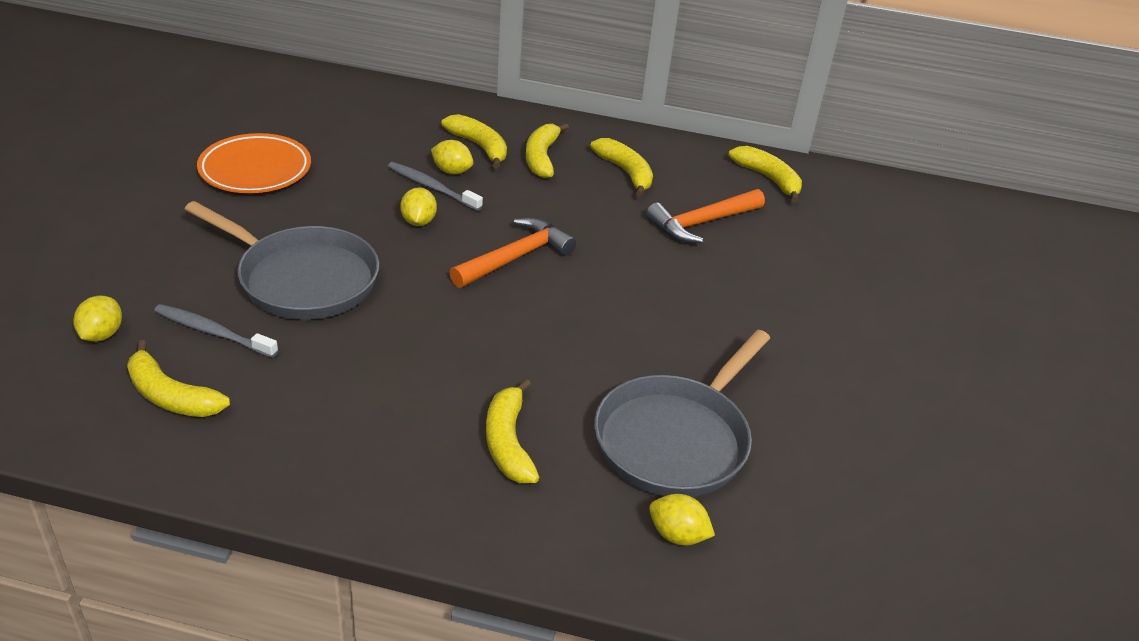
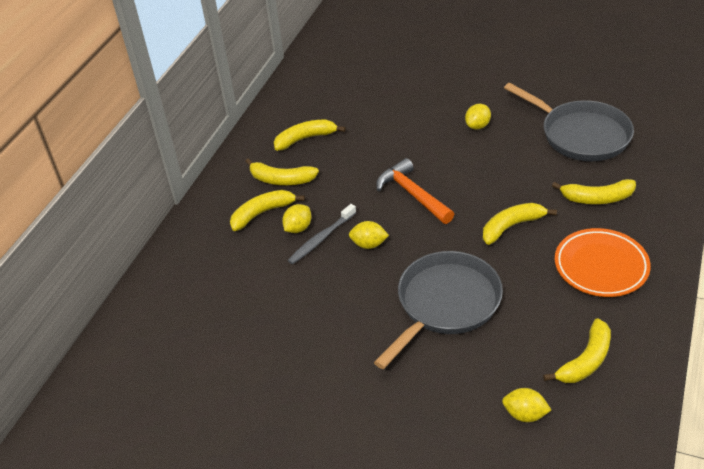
camera: 75 degrees left, 5 degrees up
(213, 332) = (514, 347): grey toothbrush -> none
(255, 170) = (289, 350): orange plate -> orange plate (601, 266)
(677, 535) = (651, 139): yellow lemon -> yellow lemon (477, 126)
(702, 223) = (369, 109): orange hammer -> none
(768, 179) = (317, 76): yellow banana -> yellow banana (511, 226)

